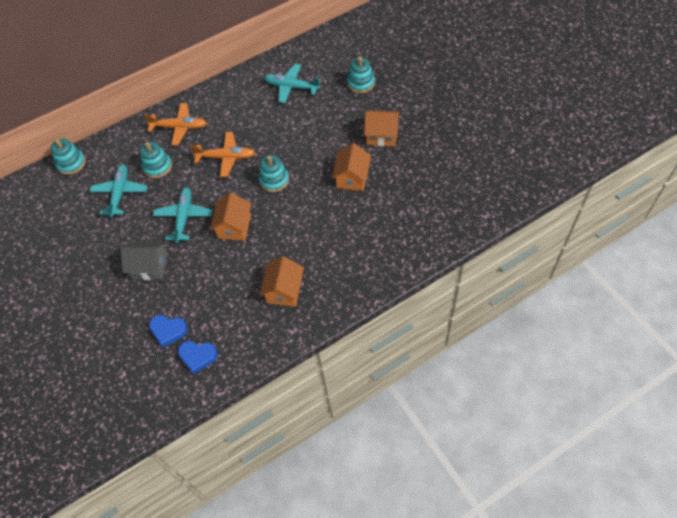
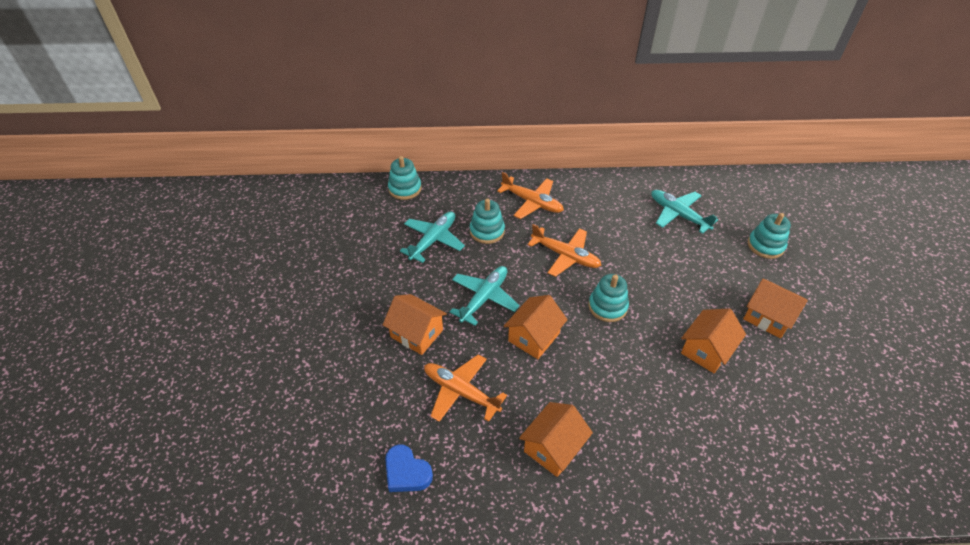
camera: 25 degrees right, 10 degrees down
(149, 266) = (416, 333): grey house -> orange house
(168, 331) = (393, 420): blue heart -> none
(204, 288) = (461, 392): none -> orange plane

